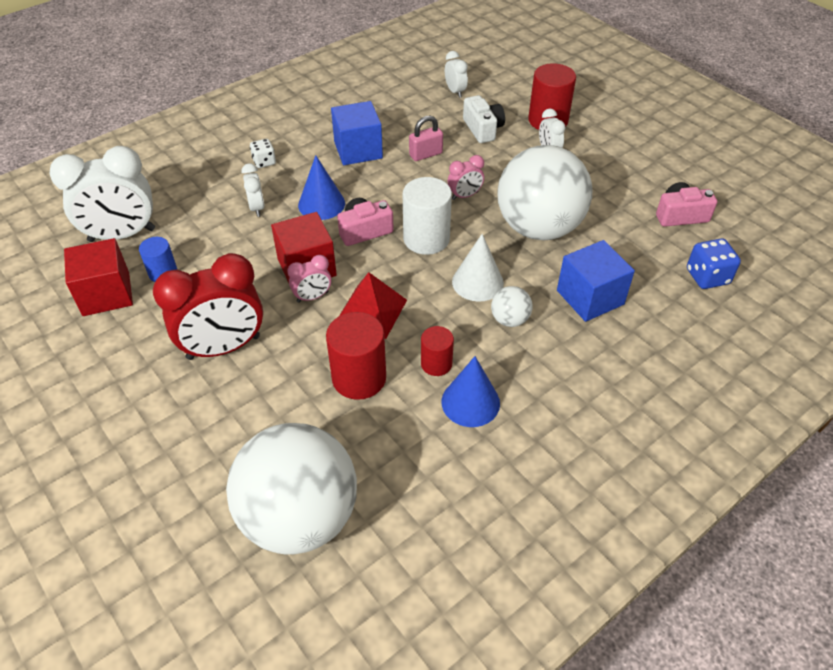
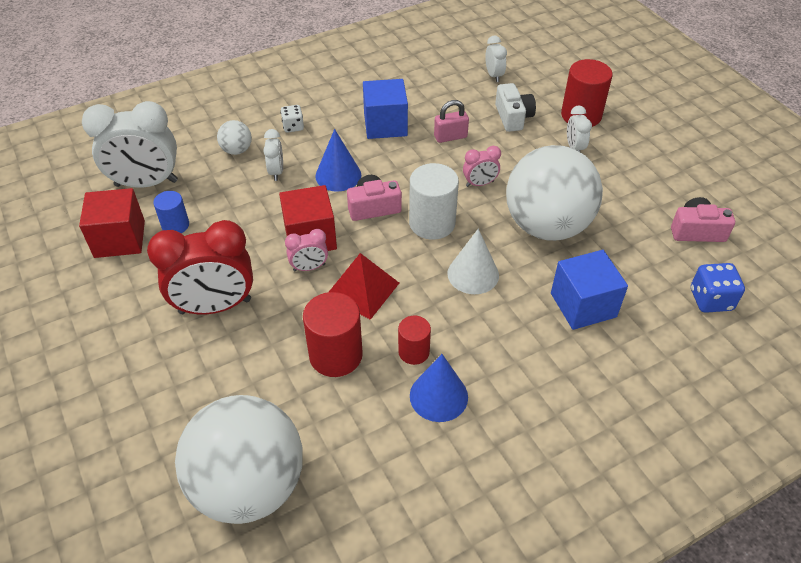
camera: 10 degrees right, 0 degrees up
(509, 319) = (496, 317): white ball -> white ball (237, 150)

